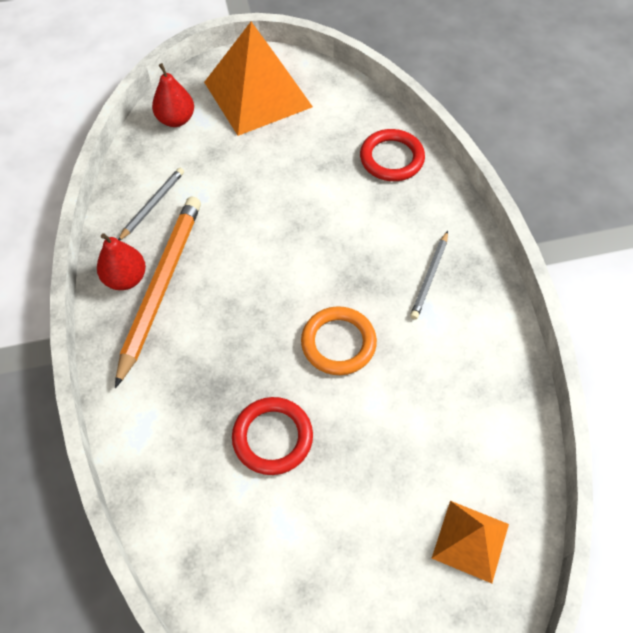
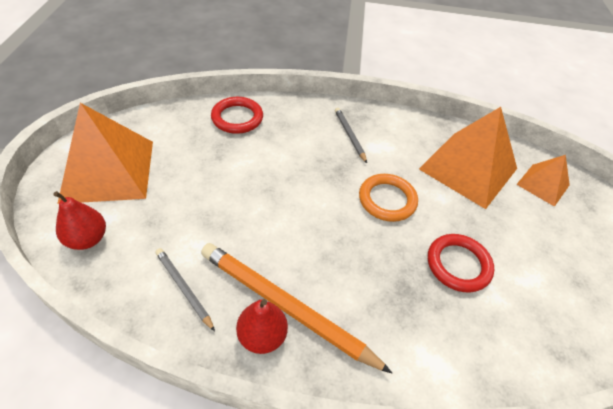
camera: 75 degrees left, 10 degrees down
(429, 277) = (349, 135): grey pencil -> grey pencil turned 150 degrees counterclockwise
(447, 431) = (468, 169): none -> orange pyramid

